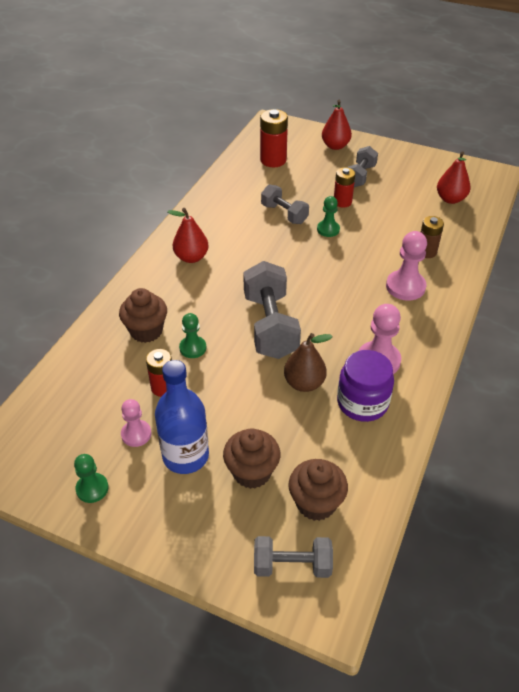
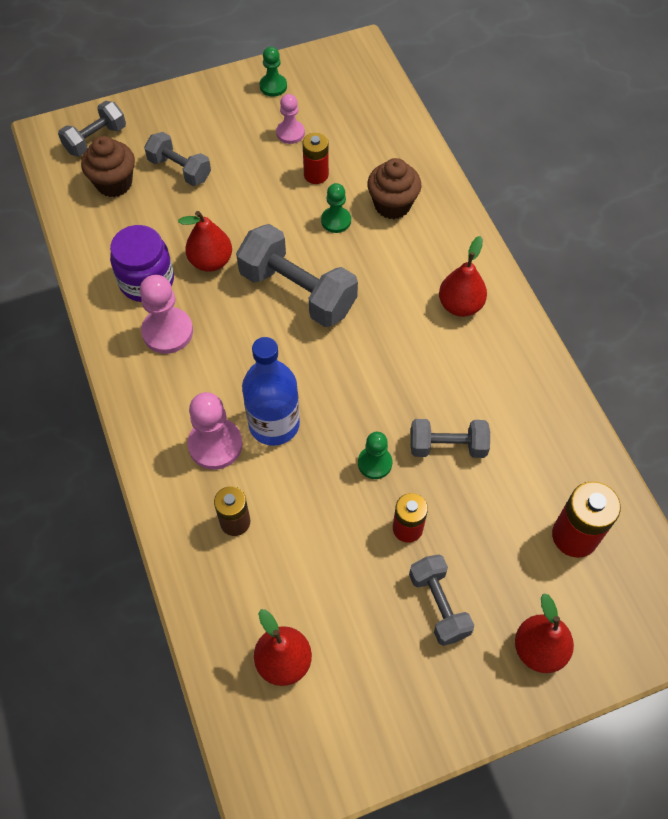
camera: 135 degrees right, 15 degrees up
(185, 456) = (238, 146): blue bottle -> blue bottle (274, 424)
(252, 472) = (180, 169): brown cupcake -> grey dumbbell
(304, 383) = (210, 261): brown pear -> red pear

